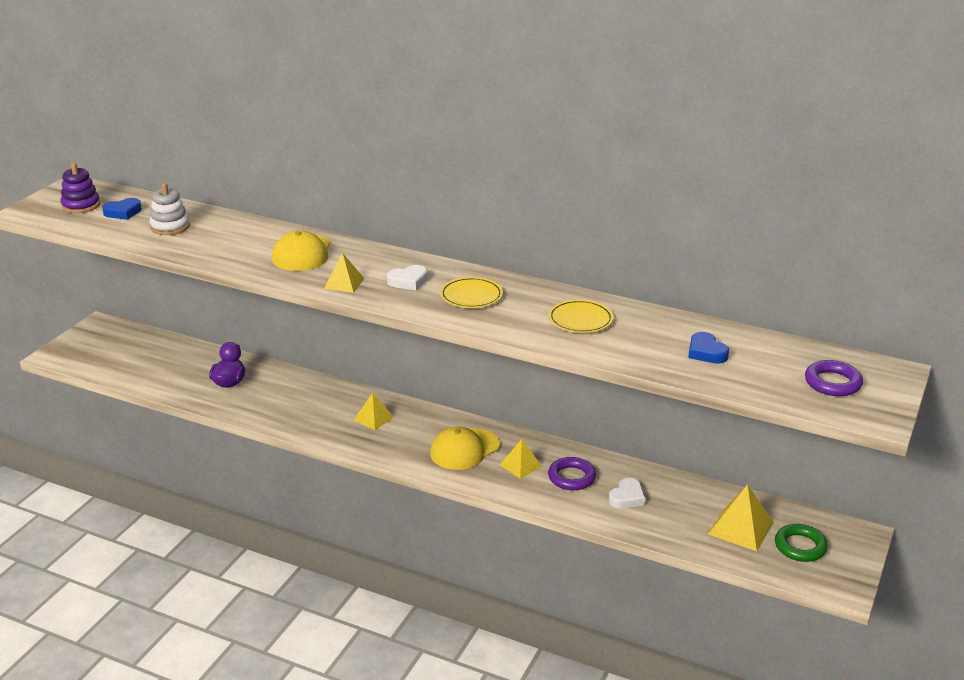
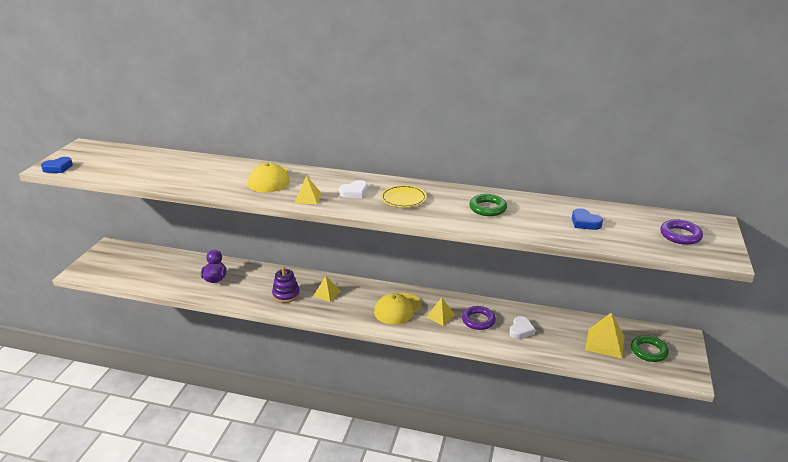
camera: 10 degrees left, 0 degrees up
(81, 205) = (91, 159): purple stacking toy -> purple stacking toy (286, 295)
(123, 212) = (125, 162): blue heart -> blue heart (58, 168)
(170, 227) = (164, 169): white stacking toy -> none
(580, 320) = (487, 208): yellow plate -> green ring

